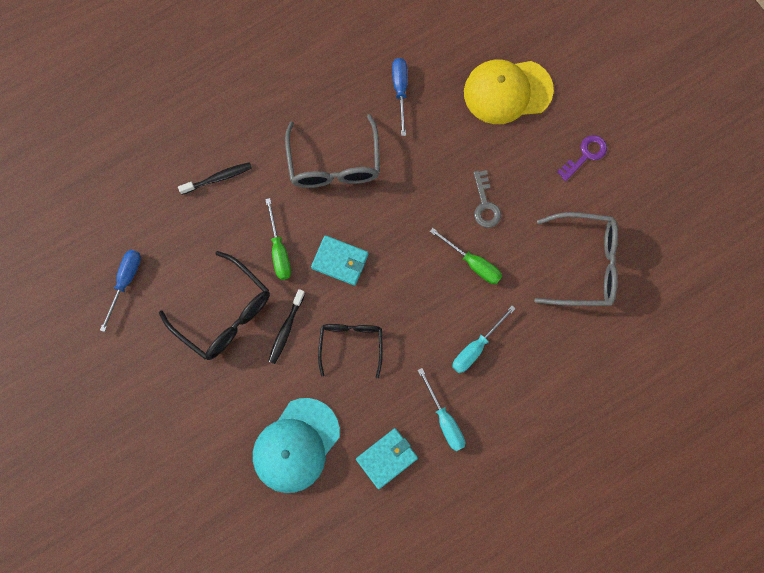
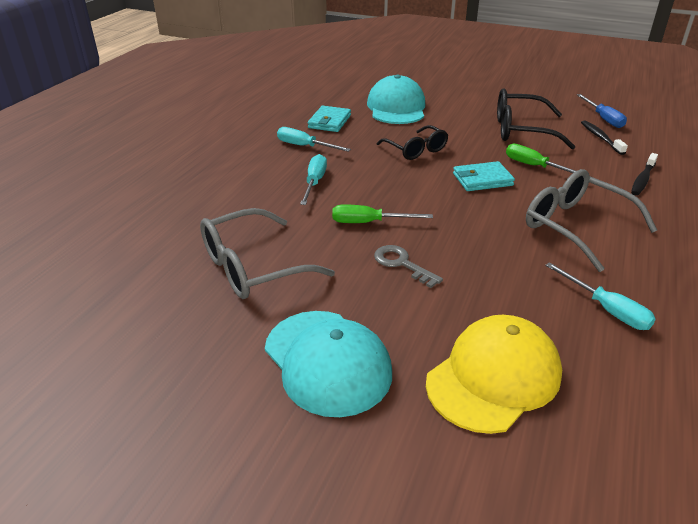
camera: 145 degrees right, 40 degrees down
(286, 329) = (471, 139): black toothbrush -> black toothbrush (600, 138)
(400, 91) = (606, 309): blue screwdriver -> turquoise screwdriver
(585, 155) = (327, 361): purple key -> turquoise cap

